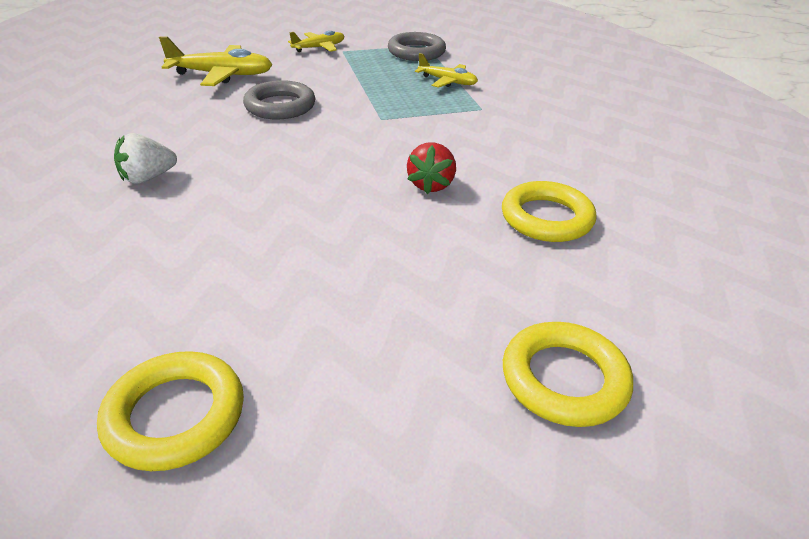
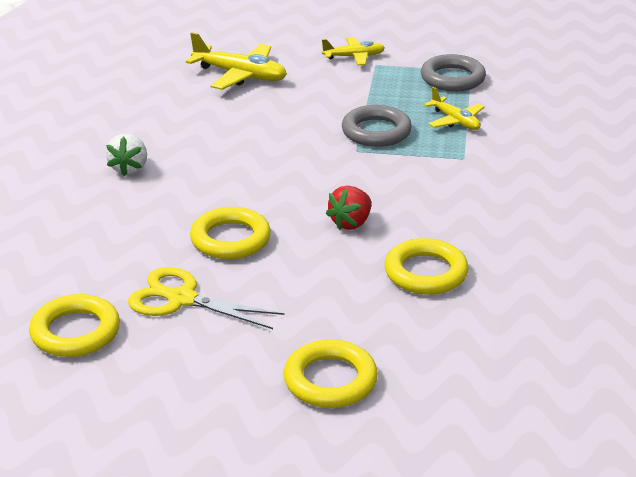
camera: 25 degrees right, 5 degrees down
(148, 178) = (129, 168): white strawberry -> white strawberry turned 75 degrees counterclockwise
(280, 106) = (273, 120): grey ring -> grey ring (376, 131)
(303, 320) = (182, 299): none -> yellow scissors
(315, 230) = (230, 239): none -> yellow ring

